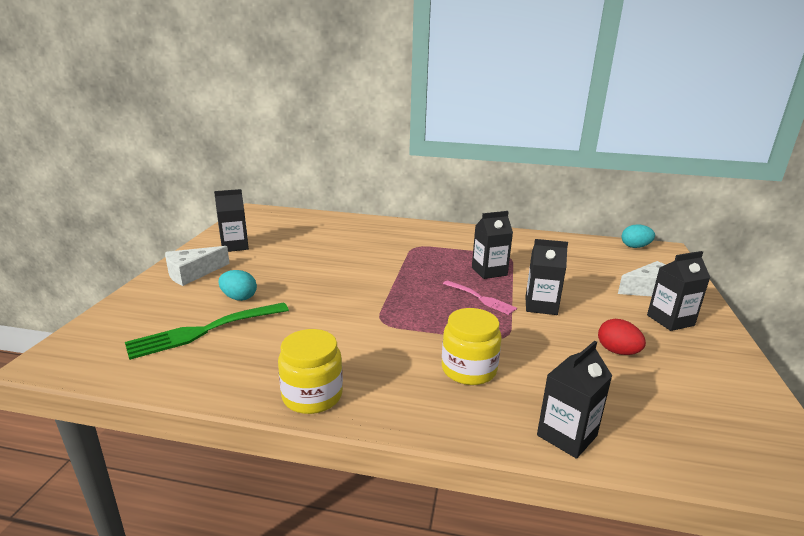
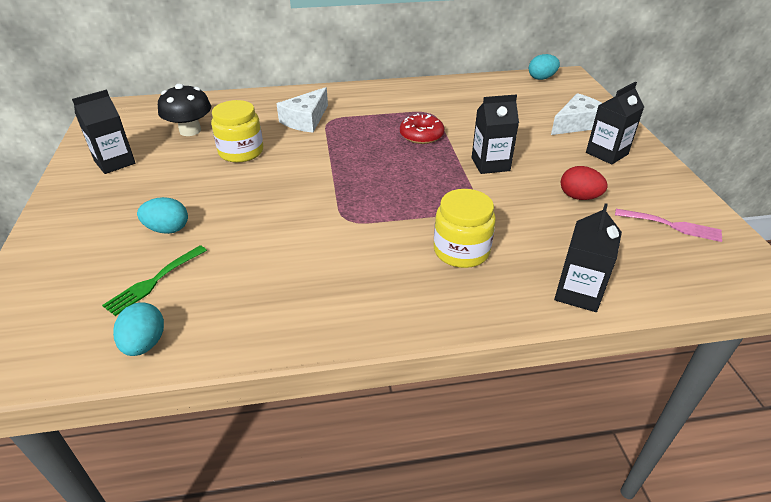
camera: 20 degrees left, 15 degrees up
(166, 372) = (145, 344): none -> turquoise egg
(192, 273) = (85, 210): white cheese -> white cheese (306, 120)
(203, 331) = (154, 282): green fork -> green fork, size x0.60
(302, 235) = (190, 130): none -> black mushroom
(312, 395) = (326, 322): yellow jar -> yellow jar (241, 152)
(481, 298) = (430, 169): pink fork -> pink fork (672, 225)
(489, 271) = (421, 135): black carton -> red donut

